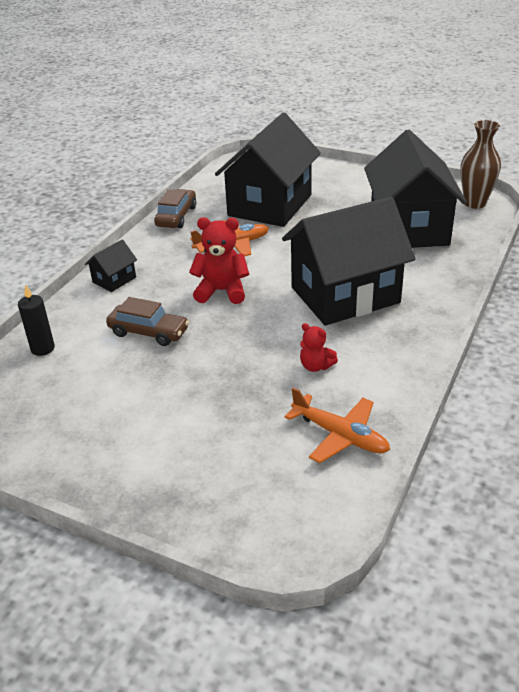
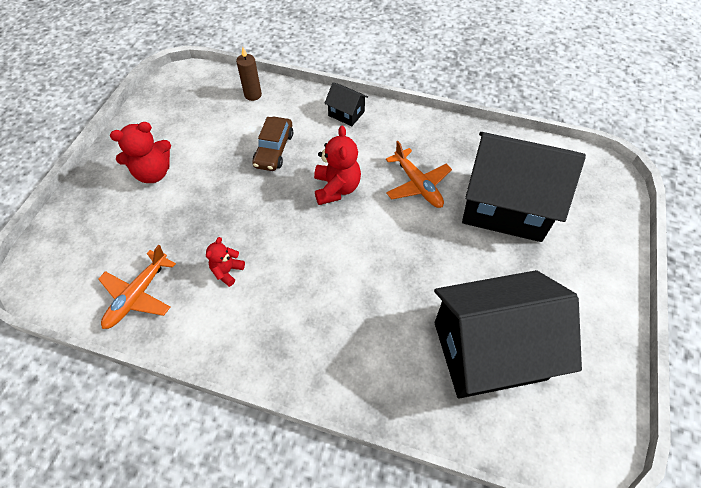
camera: 80 degrees right, 20 degrees up
(42, 348) = (253, 95): black candle -> brown candle
(148, 435) = (153, 173): none -> red teddy bear
(176, 216) = (461, 134): brown car -> none
(345, 295) = (339, 288): black house -> none
(474, 203) = (579, 438): brown vase -> none

